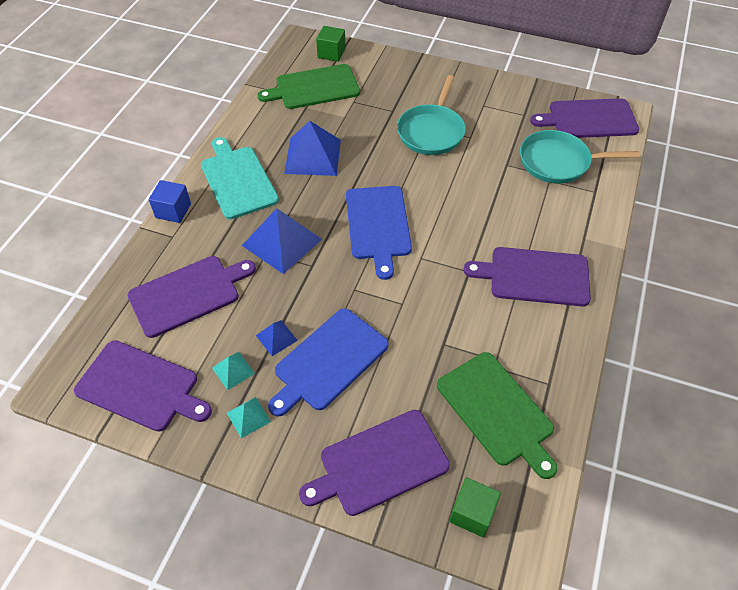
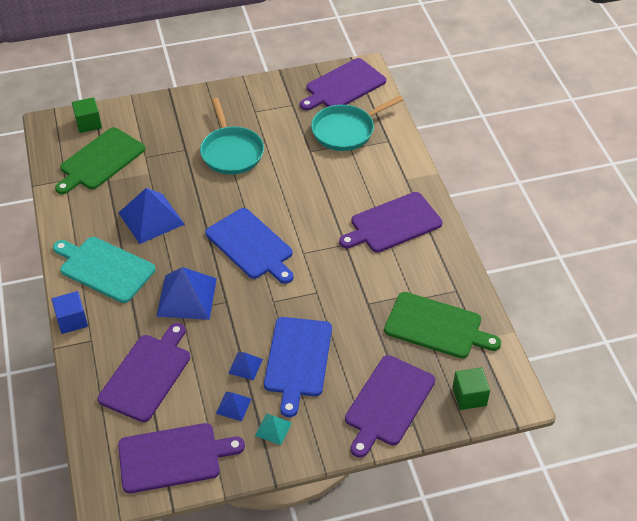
camera: 35 degrees left, 5 degrees down
(233, 370) = (233, 406): turquoise pyramid -> blue pyramid

